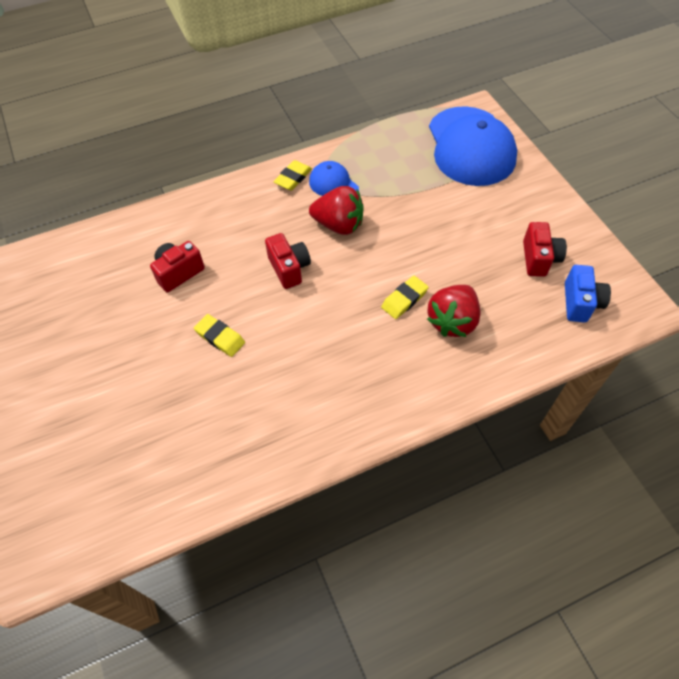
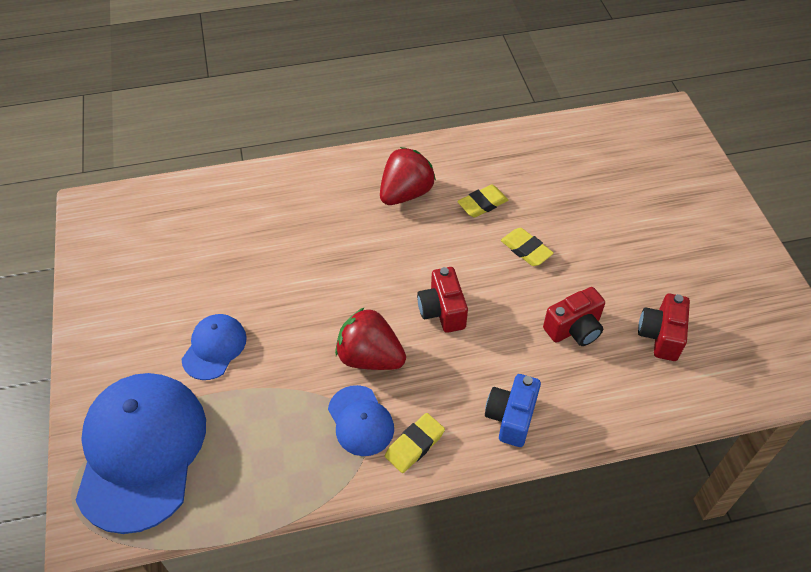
camera: 170 degrees left, 5 degrees down
(404, 299) = (324, 254): yellow eraser -> yellow eraser (482, 204)
(452, 321) = (285, 225): red strawberry -> red strawberry (405, 193)
(458, 211) = (214, 348): none -> blue cap
(539, 259) = (158, 272): red camera -> red camera (660, 336)
(580, 303) = (148, 220): blue camera -> blue camera (511, 417)

